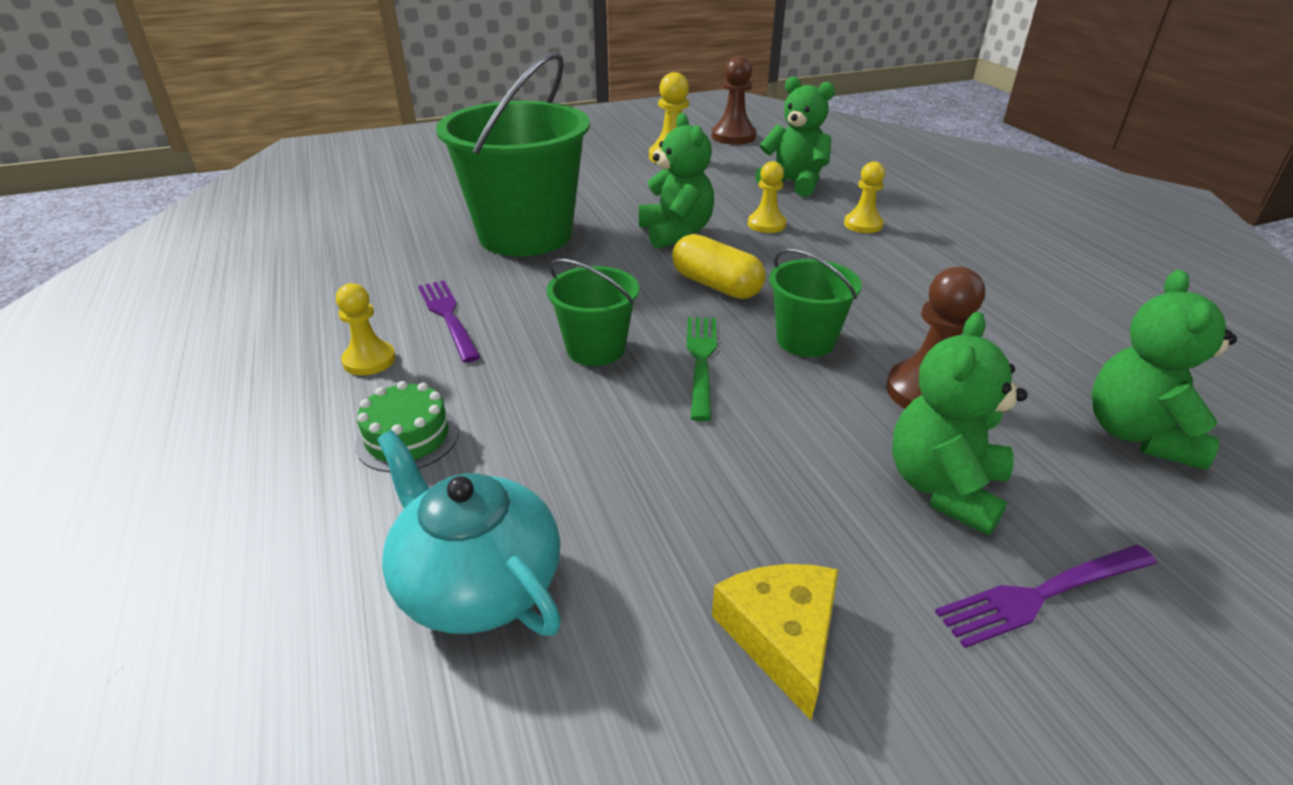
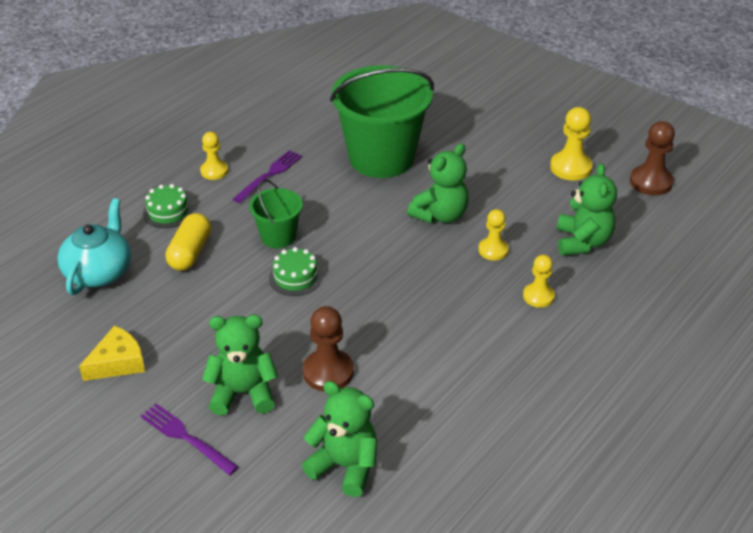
camera: 60 degrees right, 5 degrees up
(701, 360) = (295, 277): green fork -> green cake
(716, 285) = (384, 256): yellow capsule -> yellow capsule (190, 253)
(805, 341) = (347, 311): green bucket -> none
(1137, 435) = (345, 466): green teddy bear -> green teddy bear turned 45 degrees clockwise

